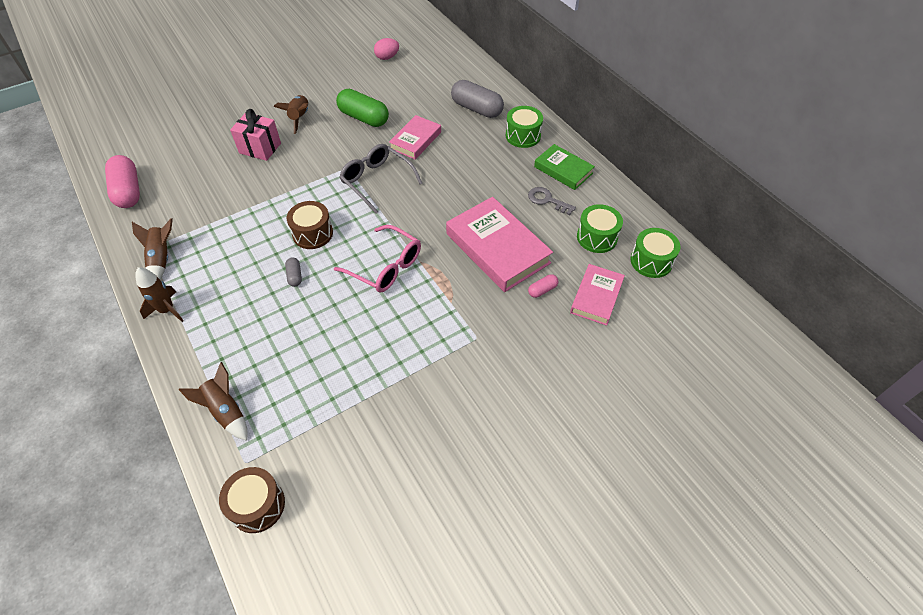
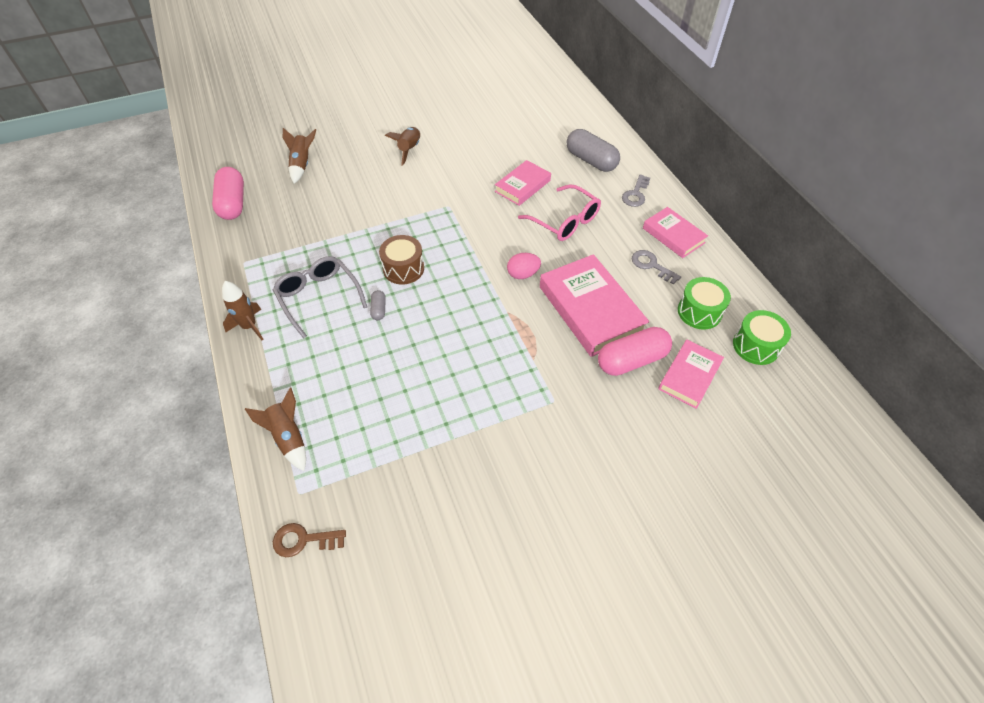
camera: 10 degrees right, 0 degrees up
(161, 259) = (253, 274): brown rocket -> brown rocket (302, 165)
(257, 505) = (303, 540): brown drum -> brown key
(260, 148) = (366, 176): pink gift -> none
(363, 118) = (473, 157): green capsule -> none
(376, 181) = (476, 223): grey glasses -> grey glasses (318, 297)
(386, 267) = (472, 313): pink glasses -> pink glasses (565, 221)
(387, 57) = (507, 98): pink egg -> pink egg (523, 274)
(523, 136) = (635, 194): green drum -> grey key
(542, 290) = (632, 360): pink capsule -> pink capsule, size x2.14
(563, 170) = (673, 235): green book -> pink book

